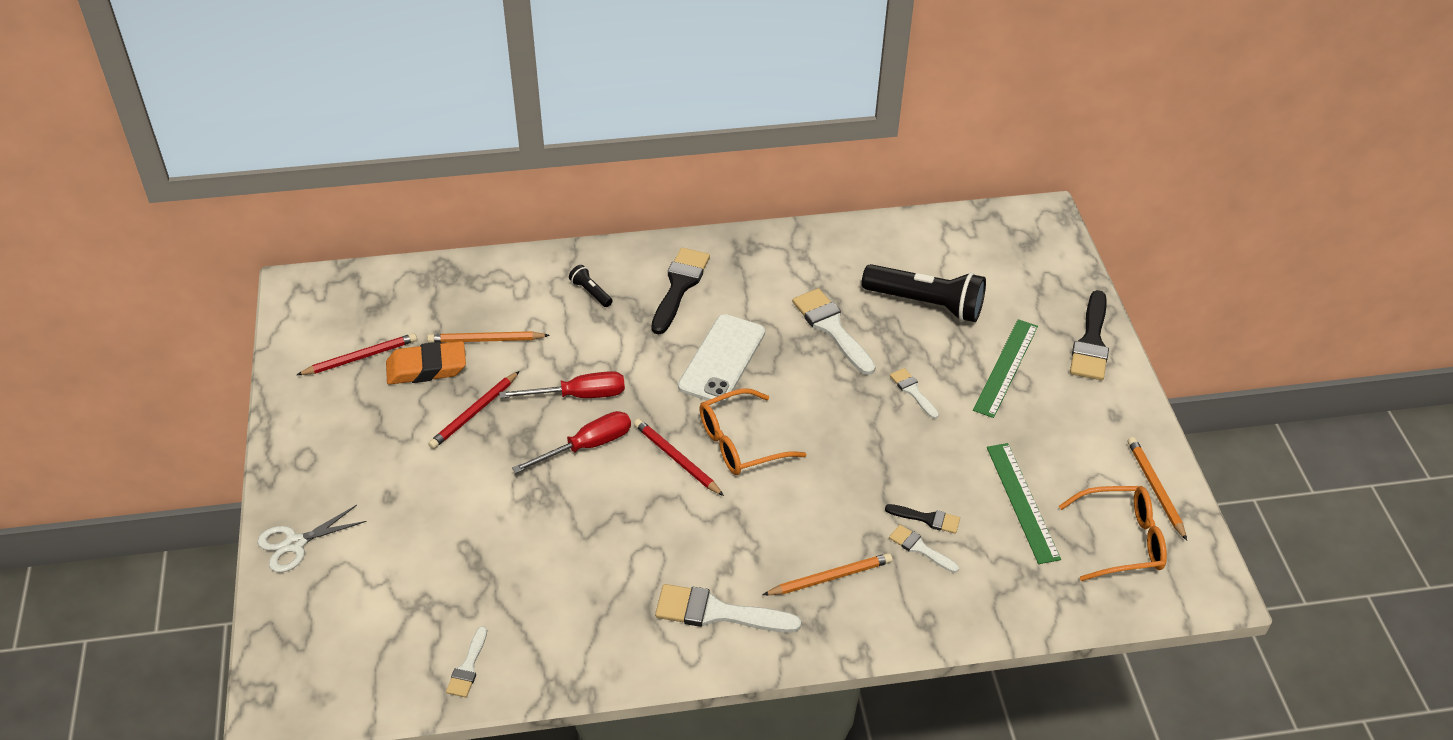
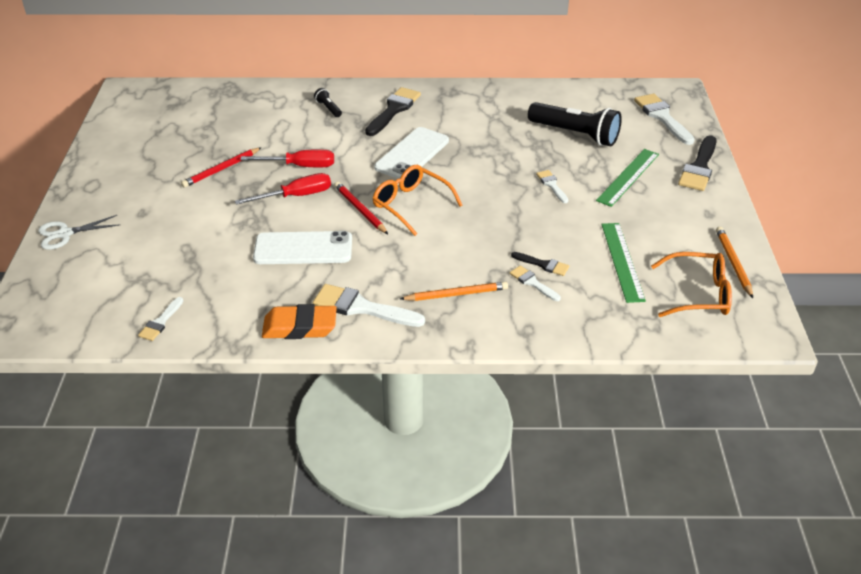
camera: 10 degrees right, 5 degrees down
(360, 357) = (153, 131): red pencil -> none
(426, 368) = (197, 141): orange eraser -> orange eraser (300, 327)
(486, 340) = (244, 129): orange pencil -> none
(619, 530) = (303, 249): none -> white phone
(740, 443) = (410, 204): orange glasses -> orange glasses turned 60 degrees clockwise
(831, 328) = (499, 143): white brush -> white brush (662, 117)

